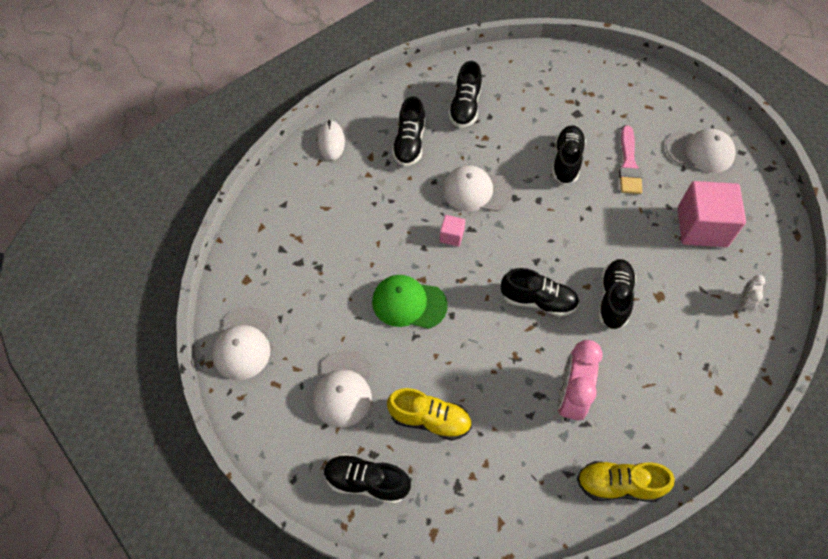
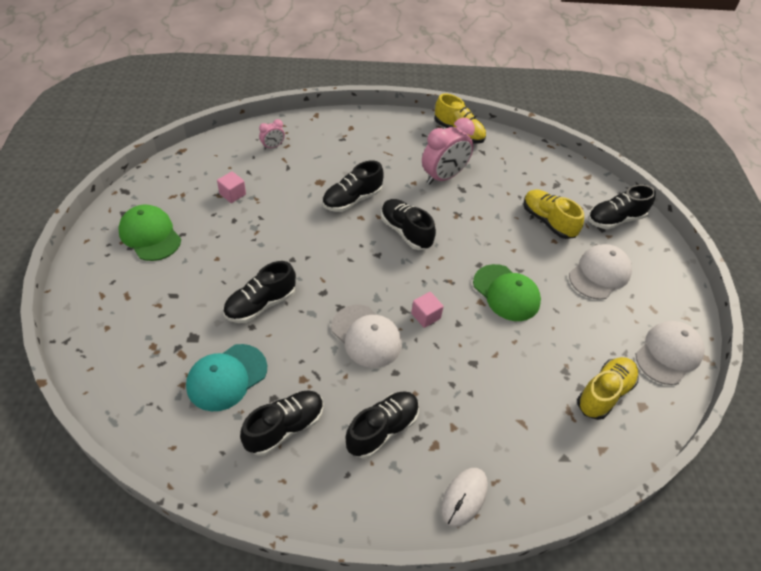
camera: 145 degrees left, 10 degrees down
(280, 269) = (604, 393): none -> yellow shoe
(366, 482) = (615, 219): black shoe -> black shoe turned 105 degrees clockwise
(528, 108) = (227, 377): none -> turquoise cap
(629, 165) = (217, 265): pink brush -> none
(700, 151) = (150, 235): white cap -> green cap
(702, 227) = (232, 194): pink cube -> pink cube, size x0.45
(744, 302) = (273, 146): white clock -> pink clock

